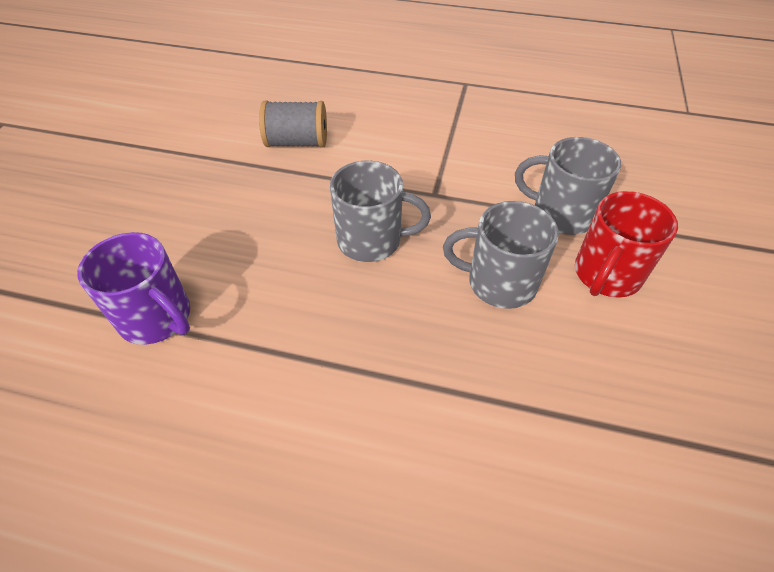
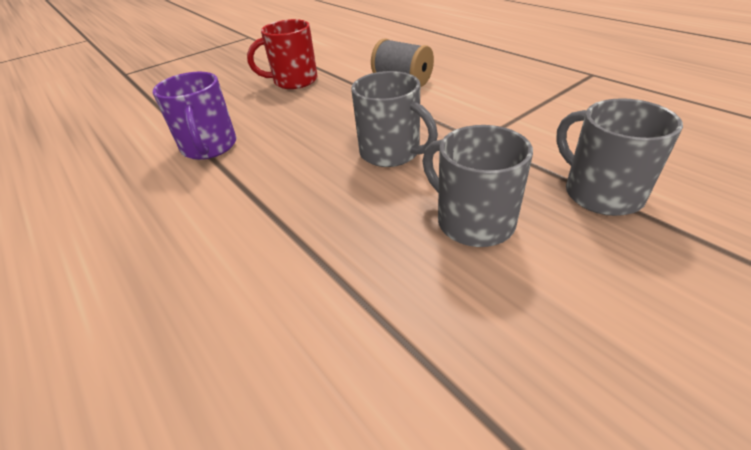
camera: 40 degrees right, 10 degrees down
(606, 275) = (606, 263): red mug -> red mug (294, 81)

